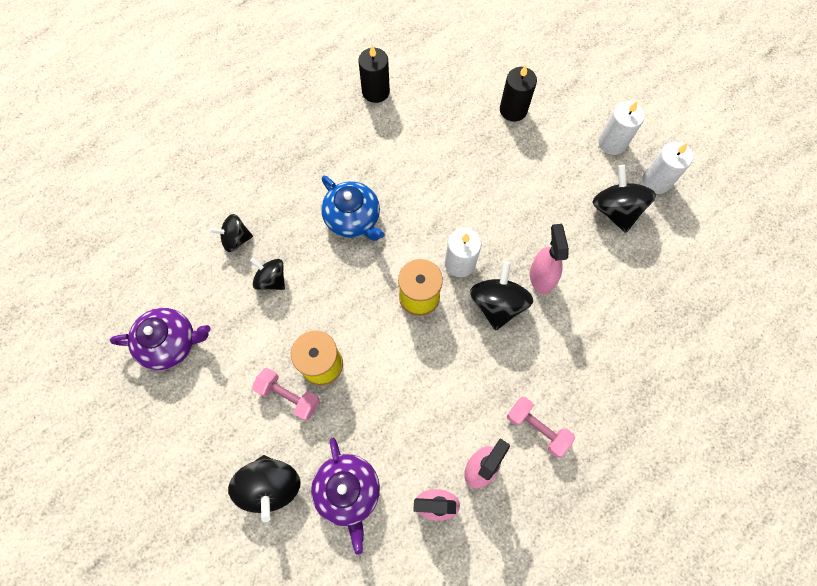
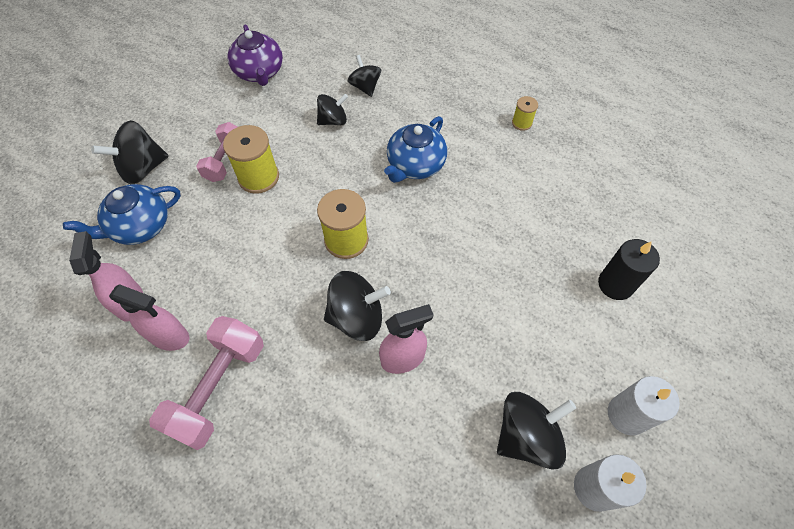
camera: 75 degrees right, 10 degrees down
(271, 279) = (333, 121): black spinning top -> black spinning top turned 45 degrees clockwise
(334, 117) = (522, 123): none -> yellow spool
(348, 491) = (140, 226): purple teapot -> blue teapot
(375, 91) = (569, 149): black candle -> none
(460, 263) = (395, 269): white candle -> none
(537, 428) = (218, 388): pink dumbbell -> pink dumbbell, size x1.60

